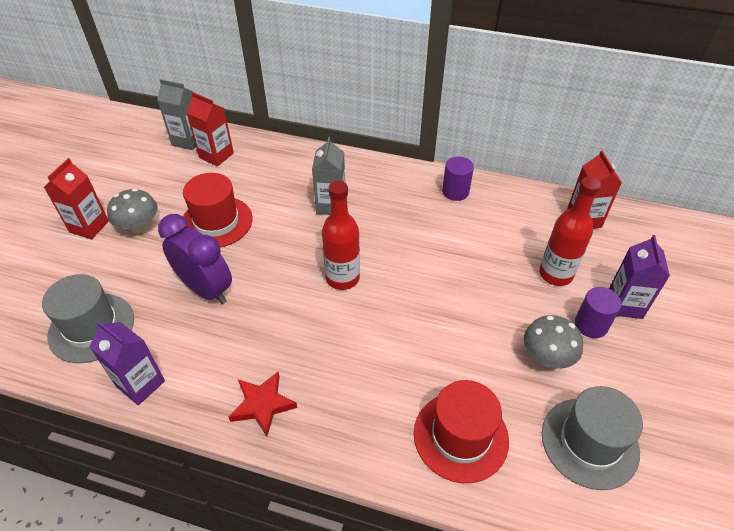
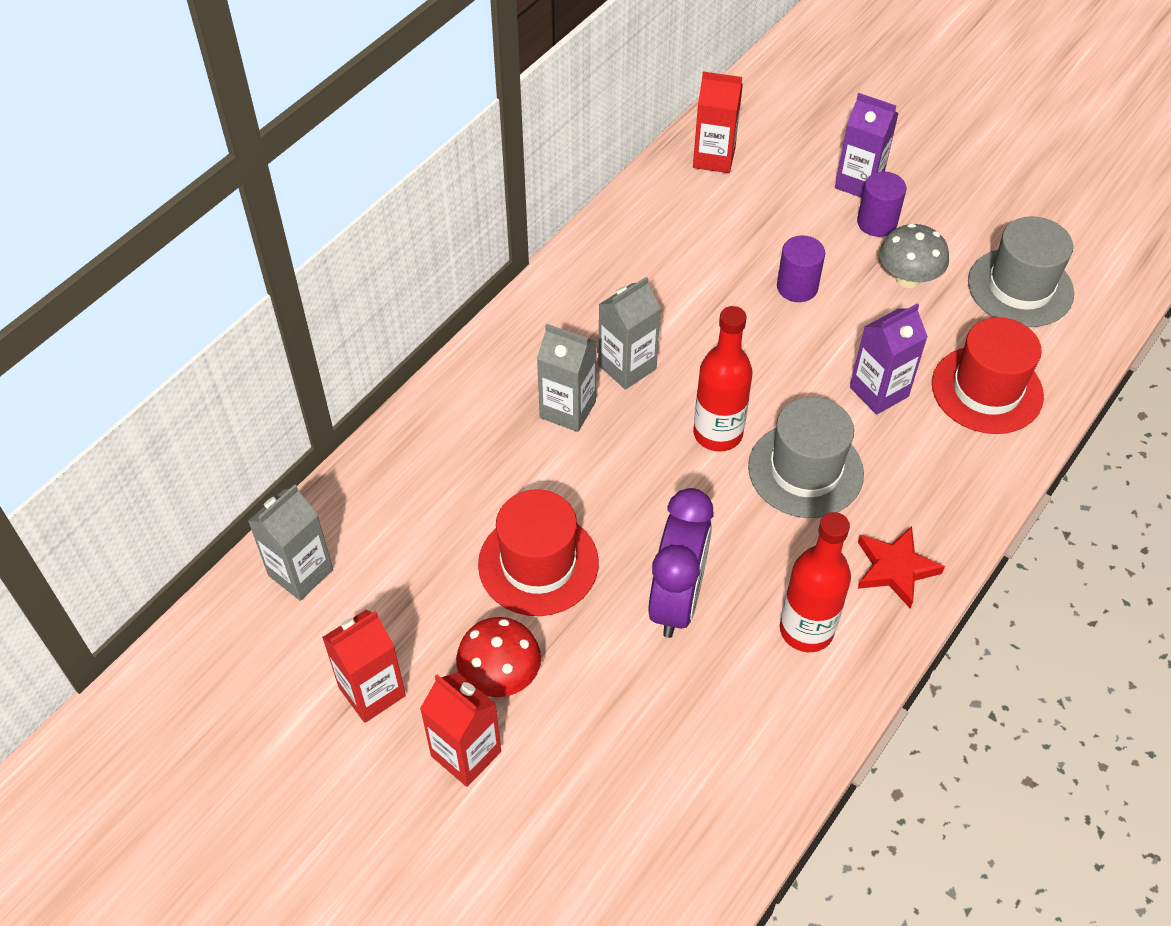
camera: 70 degrees left, 5 degrees up
(91, 327) = (699, 762): grey hat -> grey hat (805, 470)
(139, 226) = (500, 676): grey mushroom -> red mushroom
(141, 384) = (822, 705): purple carton -> purple carton (879, 392)
(206, 289) = (677, 600): purple clock -> purple clock turned 135 degrees clockwise
(216, 155) = (367, 536): red carton -> red carton (372, 691)
(376, 222) = (627, 367): none -> grey carton
(455, 192) = (605, 261): purple cylinder -> purple cylinder (797, 287)
(555, 274) = (792, 221): red bottle -> red bottle (806, 630)

